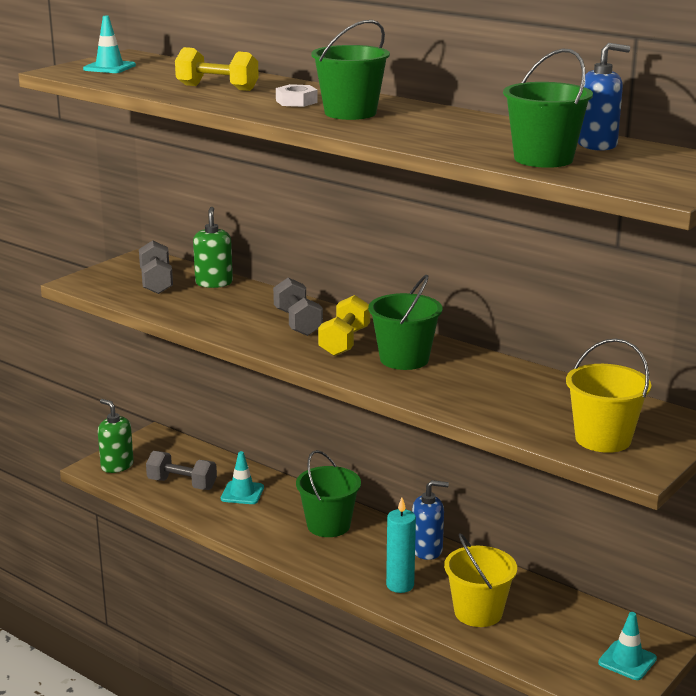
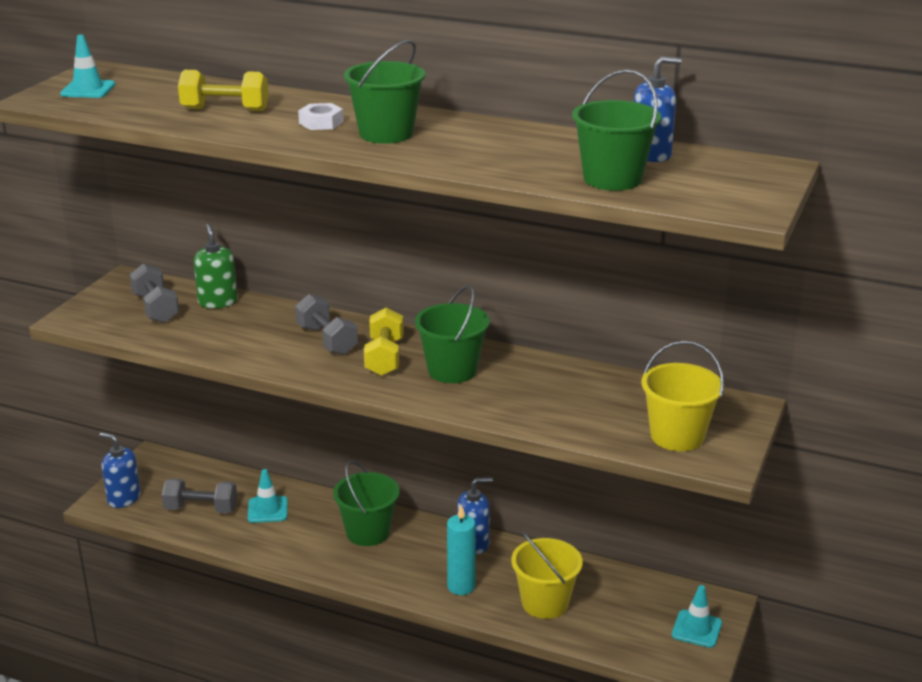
camera: 15 degrees left, 5 degrees up
(117, 466) = (124, 498): green soap dispenser -> blue soap dispenser

